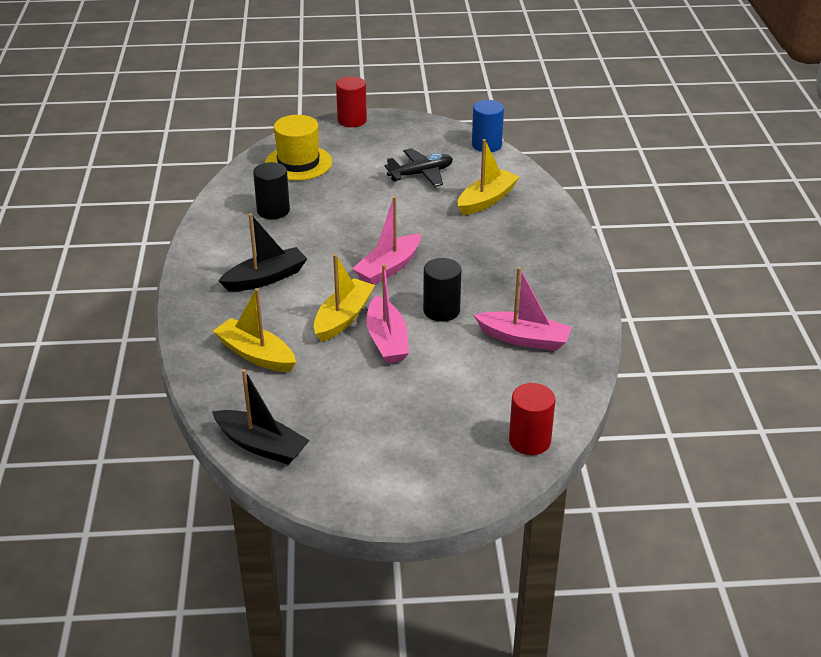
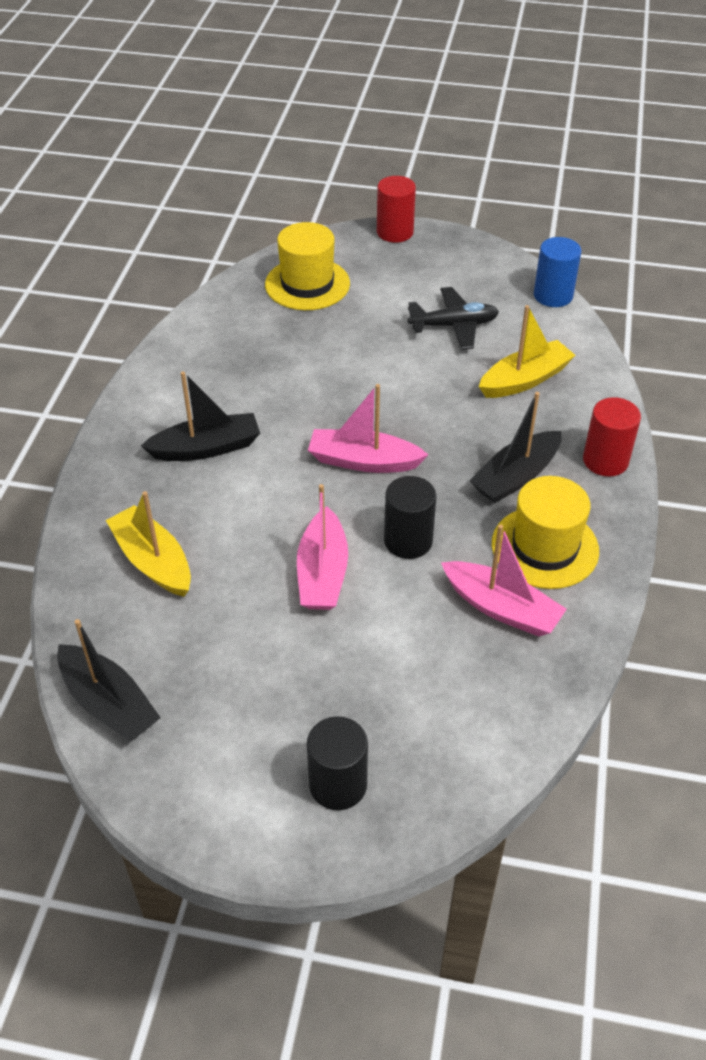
camera: 15 degrees right, 10 degrees up
(273, 210) = (252, 349): black cylinder -> black cylinder (338, 784)
(343, 318) = (280, 527): yellow boat -> none
(388, 268) = (363, 461): pink boat -> pink boat turned 45 degrees clockwise
(503, 260) = (516, 477): none -> black boat
(529, 441) = (454, 777): red cylinder -> red cylinder (605, 460)
(540, 298) = (545, 547): none -> yellow hat

